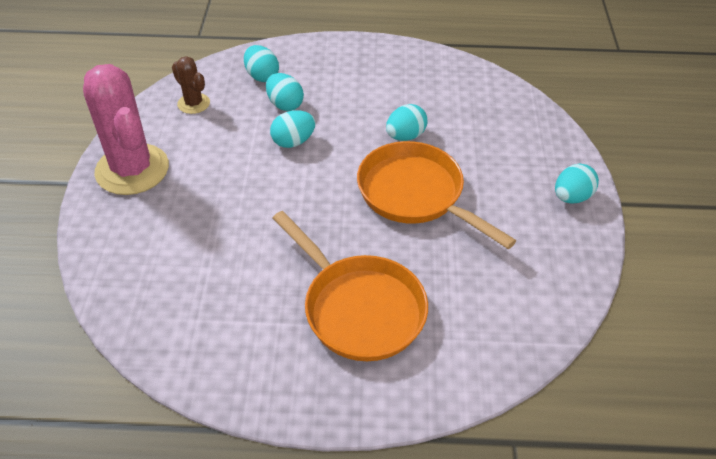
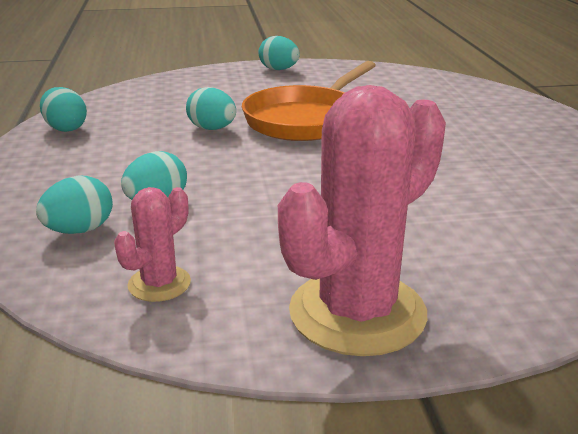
camera: 100 degrees left, 20 degrees down
(193, 103) = (159, 284): brown cactus -> pink cactus
(293, 141) = (240, 187): turquoise egg -> turquoise egg (65, 128)
(359, 308) = (473, 132): orange pan -> none

